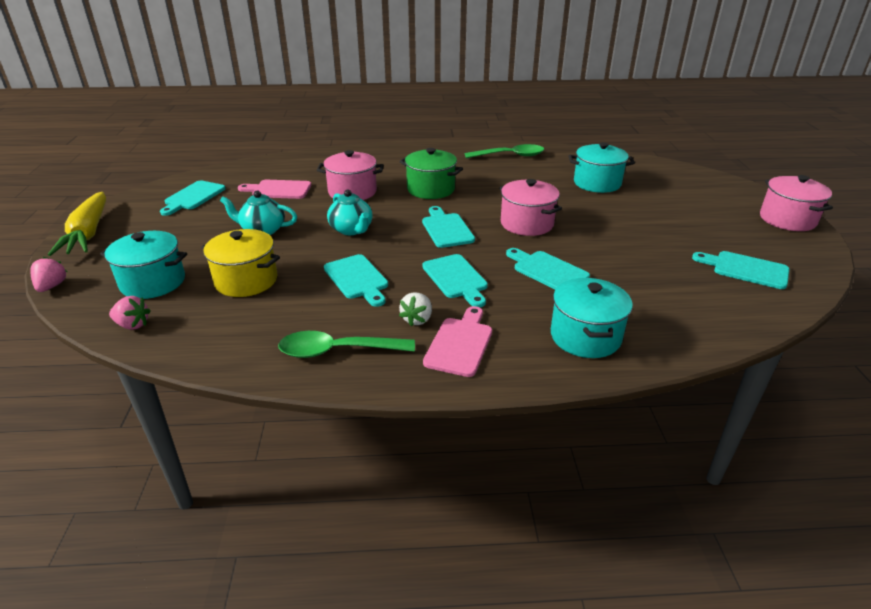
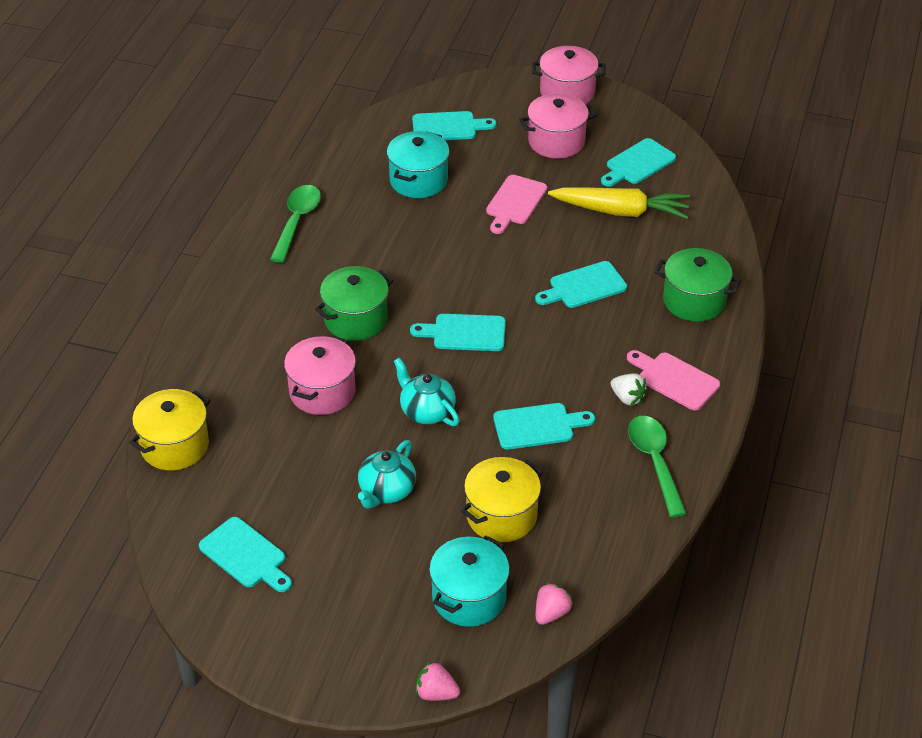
camera: 70 degrees left, 10 degrees up
(88, 233) = (304, 668): yellow carrot -> yellow carrot (620, 211)
(278, 190) = (273, 463): pink cutting board -> pink cutting board (515, 203)
(284, 162) = (174, 446): none -> yellow pot
(337, 351) = (654, 462): green spoon -> green spoon turned 150 degrees clockwise
(351, 230) = (426, 411): turquoise teapot -> turquoise teapot turned 120 degrees counterclockwise
(456, 278) = (570, 353): turquoise cutting board -> turquoise cutting board (448, 127)
(527, 224) = (485, 268): pink pot -> pink pot (556, 142)
(585, 336) = (694, 301): turquoise pot -> green pot

